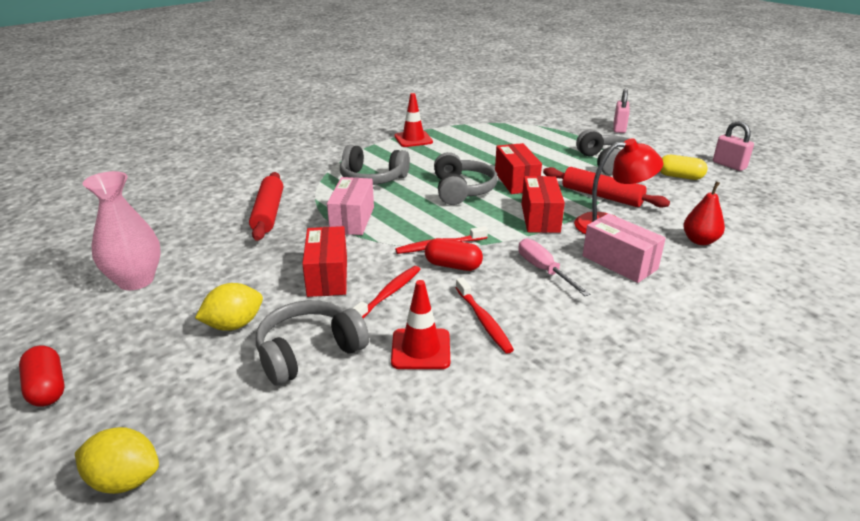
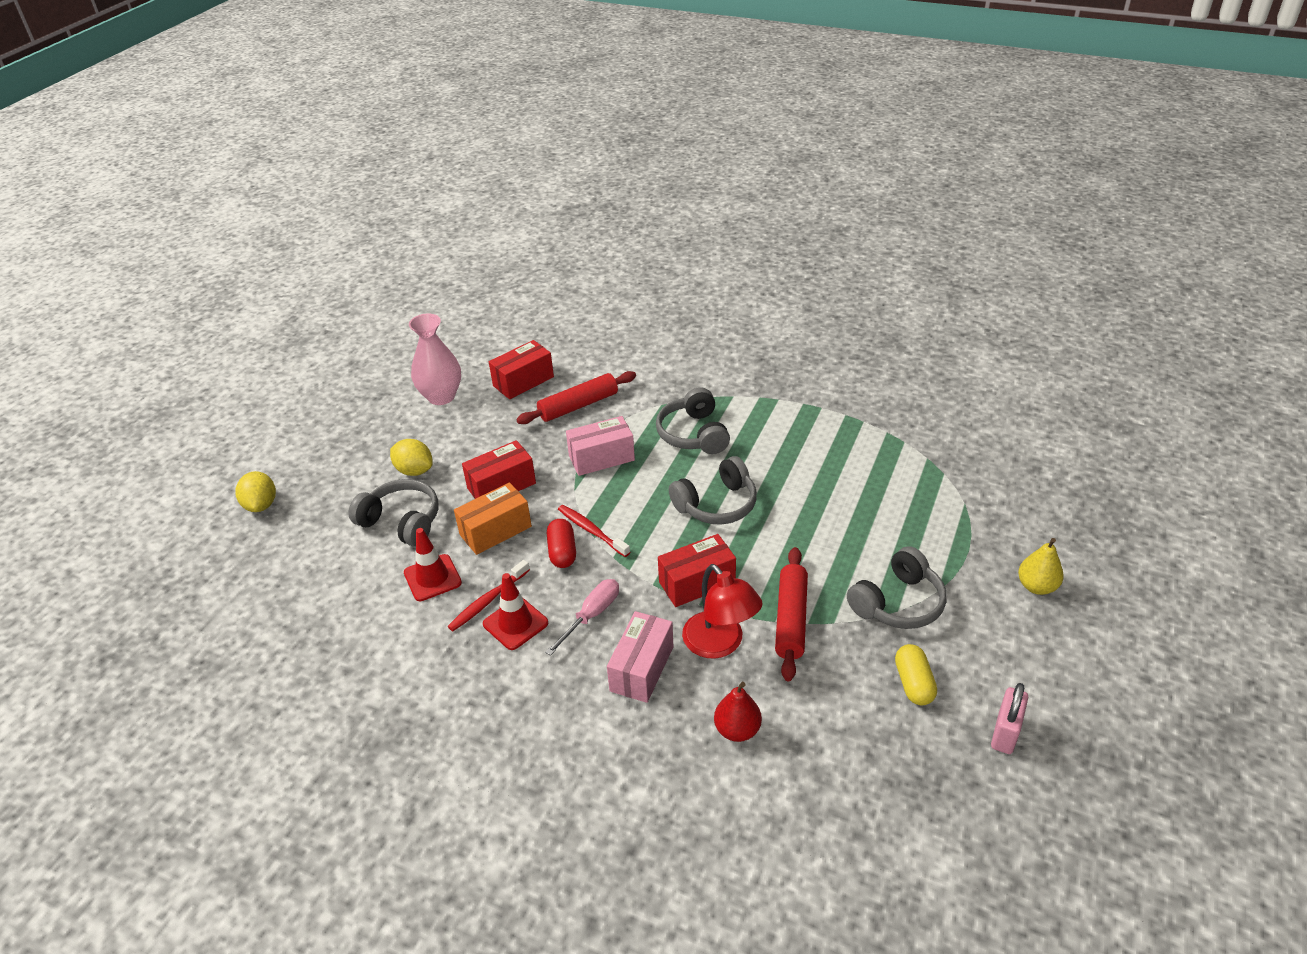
camera: 65 degrees right, 10 degrees up
(47, 388) = (318, 430): red capsule -> none
(388, 294) = (495, 530): red toothbrush -> orange box
(413, 139) = (816, 421): red traffic cone -> red traffic cone (515, 623)
(516, 181) = (772, 537): red box -> red box (523, 381)
(619, 128) = (1036, 586): pink padlock -> yellow pear

